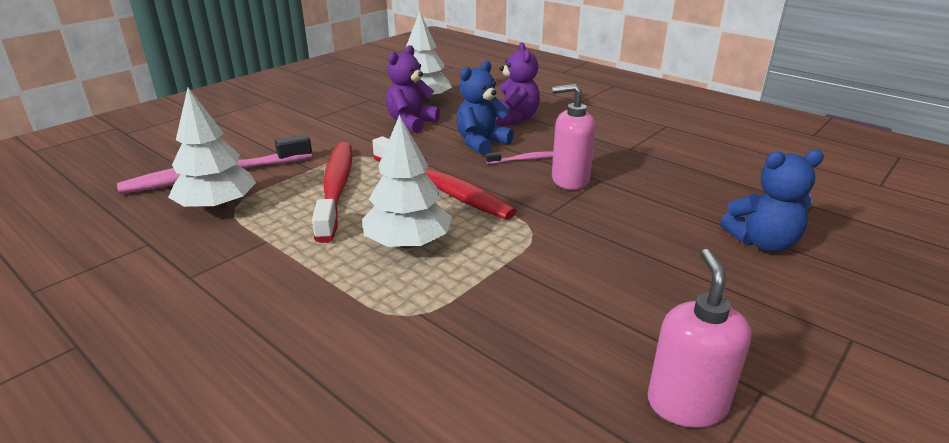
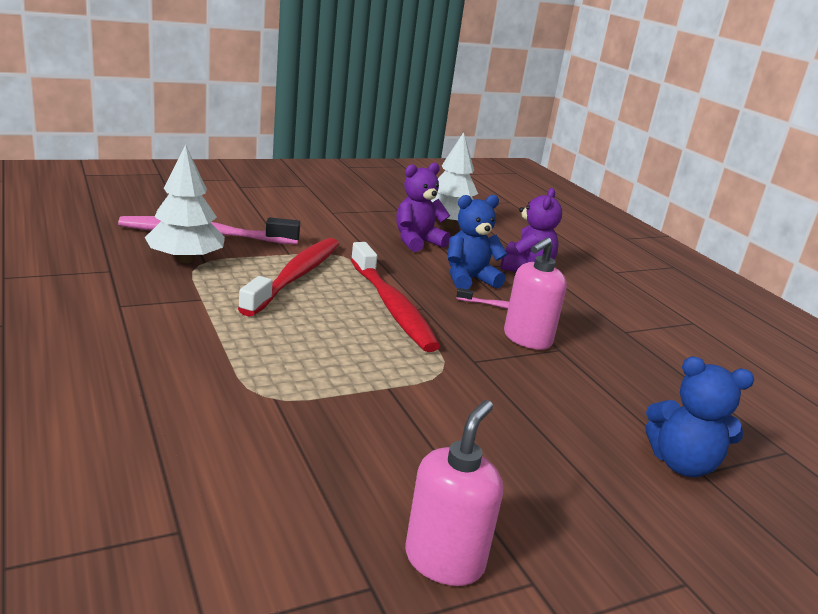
camera: 20 degrees right, 5 degrees down
(408, 243) = (317, 340): white tree -> none
(569, 180) = (527, 339): pink soap dispenser -> pink soap dispenser turned 75 degrees counterclockwise

